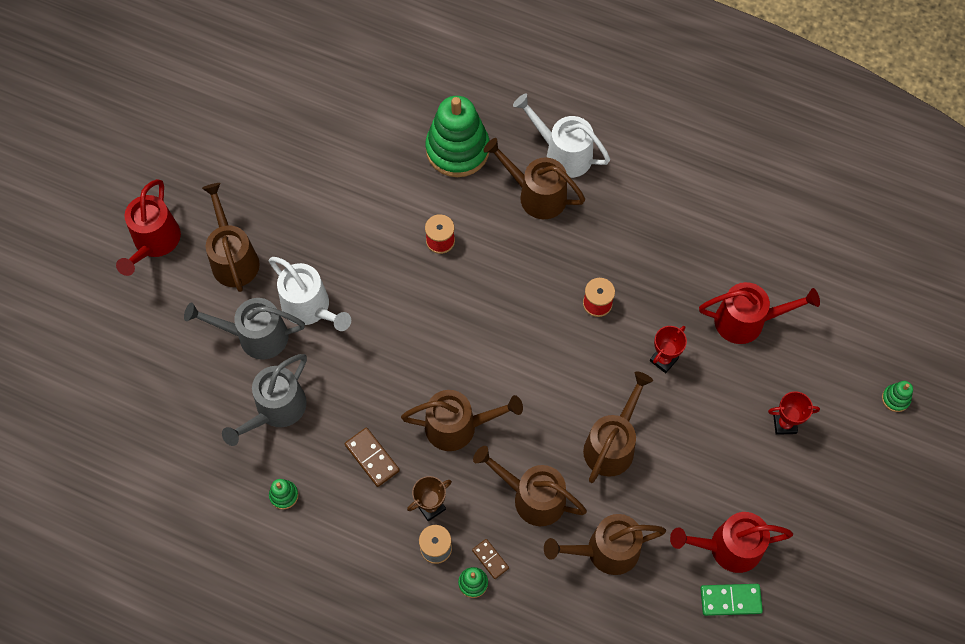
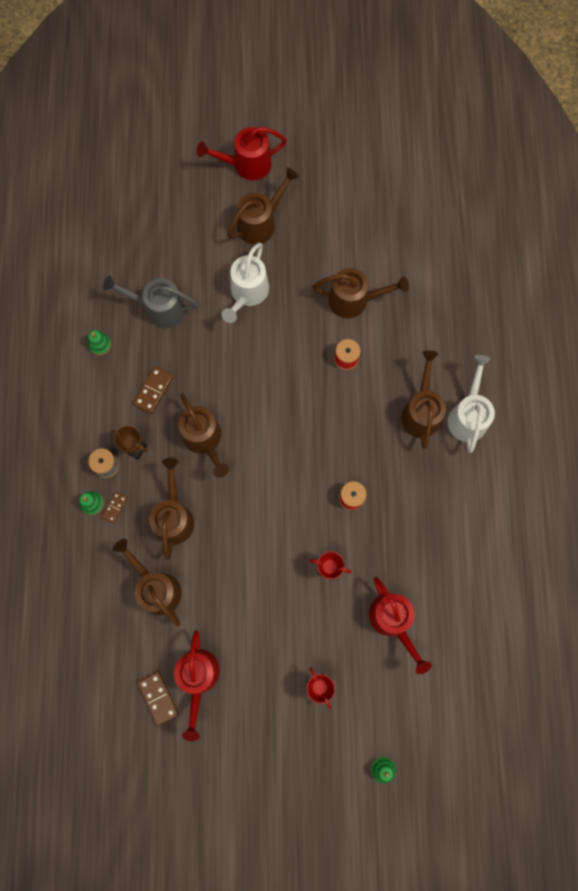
camera: 65 degrees right, 10 degrees up
(255, 336) = (208, 267): grey watering can -> none
(457, 150) = (429, 336): green stacking toy -> none
(612, 444) = (242, 558): brown watering can -> brown watering can (354, 300)
(727, 547) = (198, 679): red watering can -> red watering can turned 150 degrees counterclockwise
(730, 600) = (158, 697): green domino -> brown domino

